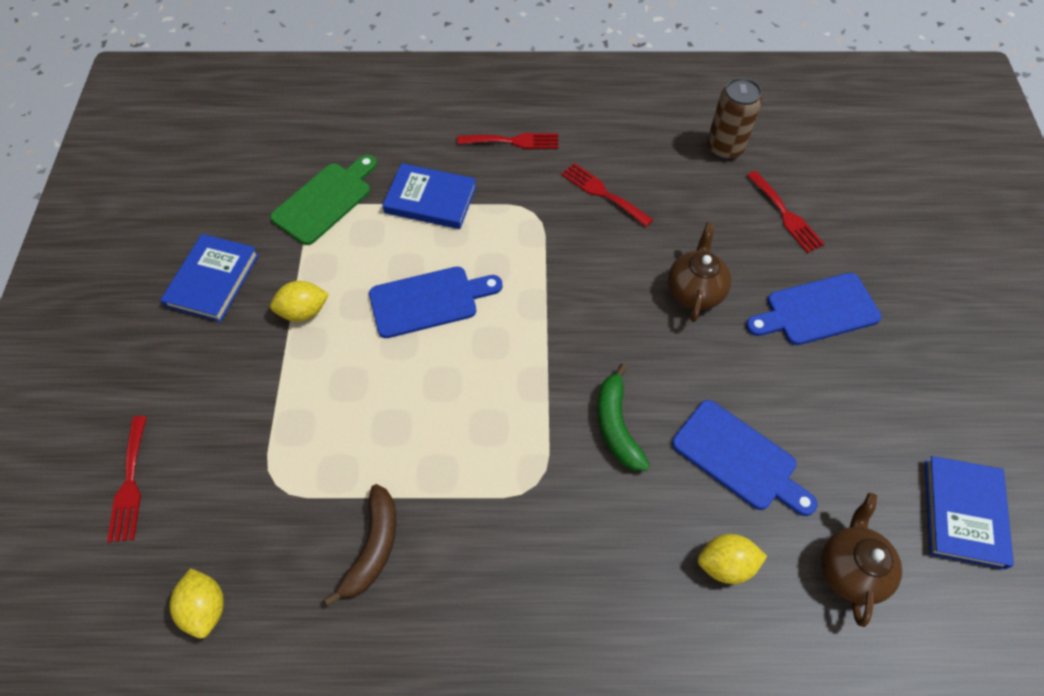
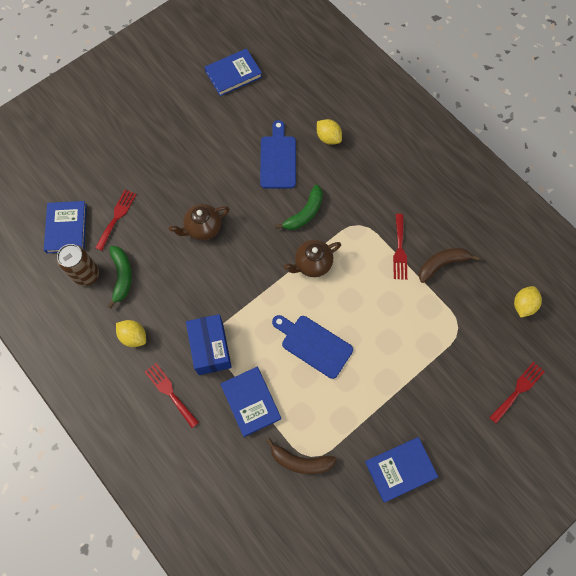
camera: 130 degrees left, 10 degrees up
(304, 311) = (373, 401): yellow lemon -> yellow lemon (134, 336)
(325, 200) = (300, 461): green cutting board -> brown banana
(526, 202) = (211, 348): none -> blue box
(603, 193) = (172, 314): red fork -> red fork (399, 250)
(694, 176) = (122, 276): none -> green banana
(807, 162) = (66, 228): none -> blue book
(817, 311) = (171, 171): blue cutting board -> none
(850, 569) = (292, 98): brown teapot -> brown teapot (312, 264)

